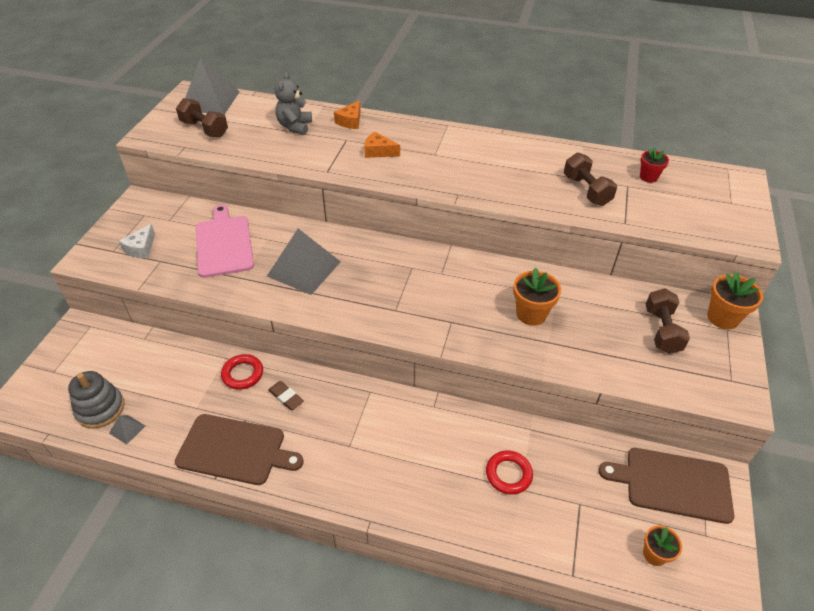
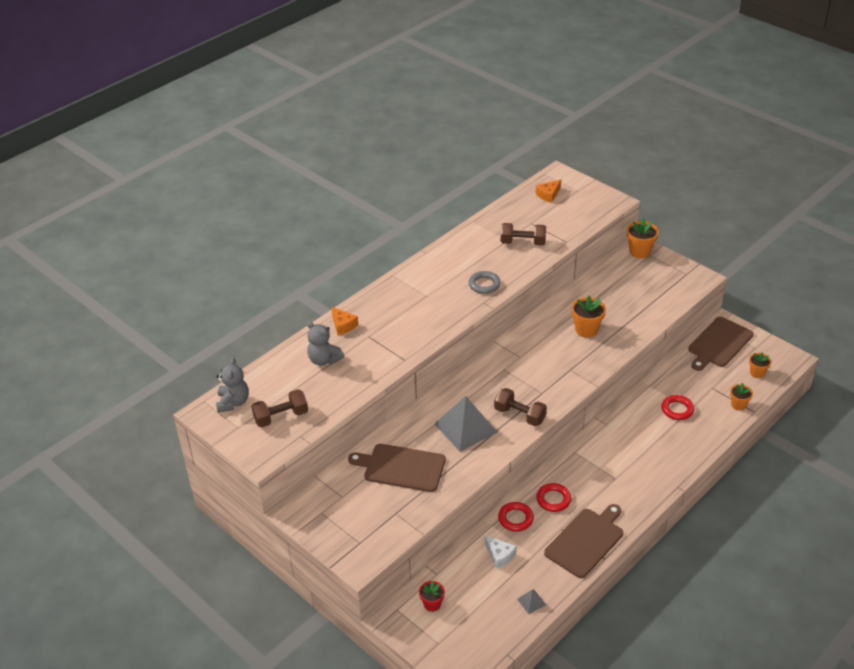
camera: 60 degrees left, 5 degrees down
(100, 409) = (500, 616): grey stacking toy -> none
(141, 248) = (369, 522): white cheese -> white cheese (499, 555)
(210, 101) = (233, 402): grey pyramid -> grey teddy bear
(224, 244) = (401, 467): pink cutting board -> brown cutting board
(286, 397) = (553, 499): brown eraser -> red ring
(378, 151) = (400, 324): orange cheese -> orange cheese (548, 195)
(487, 185) = (484, 284): none -> grey ring
(570, 549) = (738, 405): none -> orange flower pot
(648, 177) = (528, 210): red flower pot -> red flower pot (432, 604)
(662, 330) = (634, 281): brown dumbbell -> brown dumbbell (519, 415)

